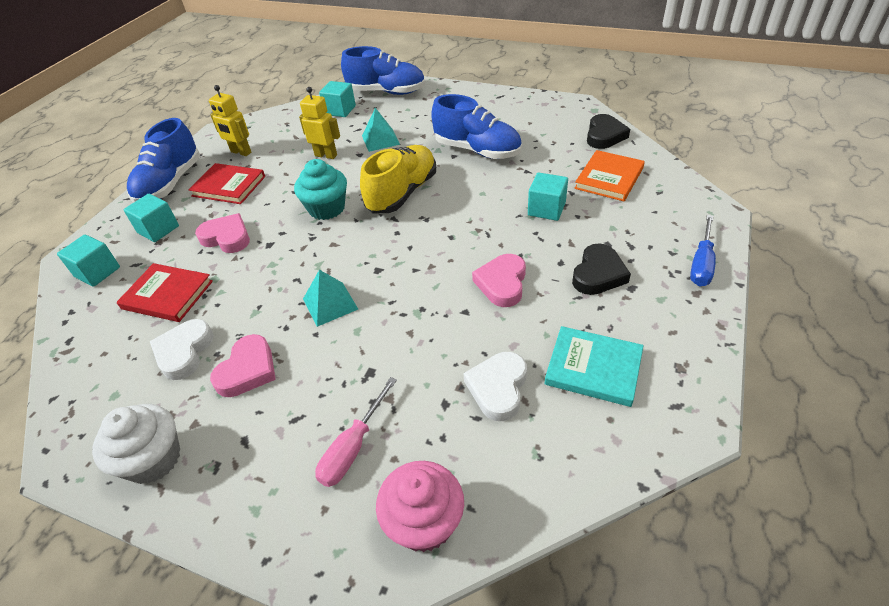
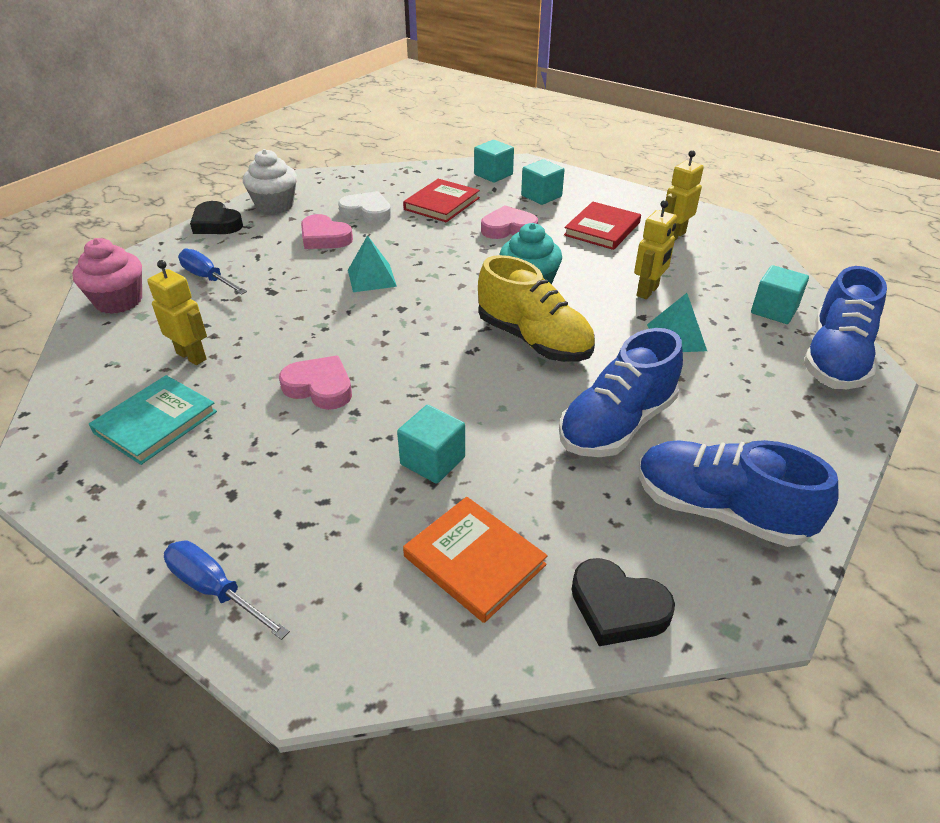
camera: 100 degrees right, 5 degrees down
(170, 184) = (621, 198): blue shoe -> blue shoe (719, 510)
(227, 237) = (508, 228): pink heart -> pink heart turned 135 degrees counterclockwise
(353, 447) = (207, 278): pink screwdriver -> blue screwdriver
(498, 388) = (192, 356): white heart -> yellow robot
(598, 274) = (276, 471): black heart -> black heart (216, 224)

